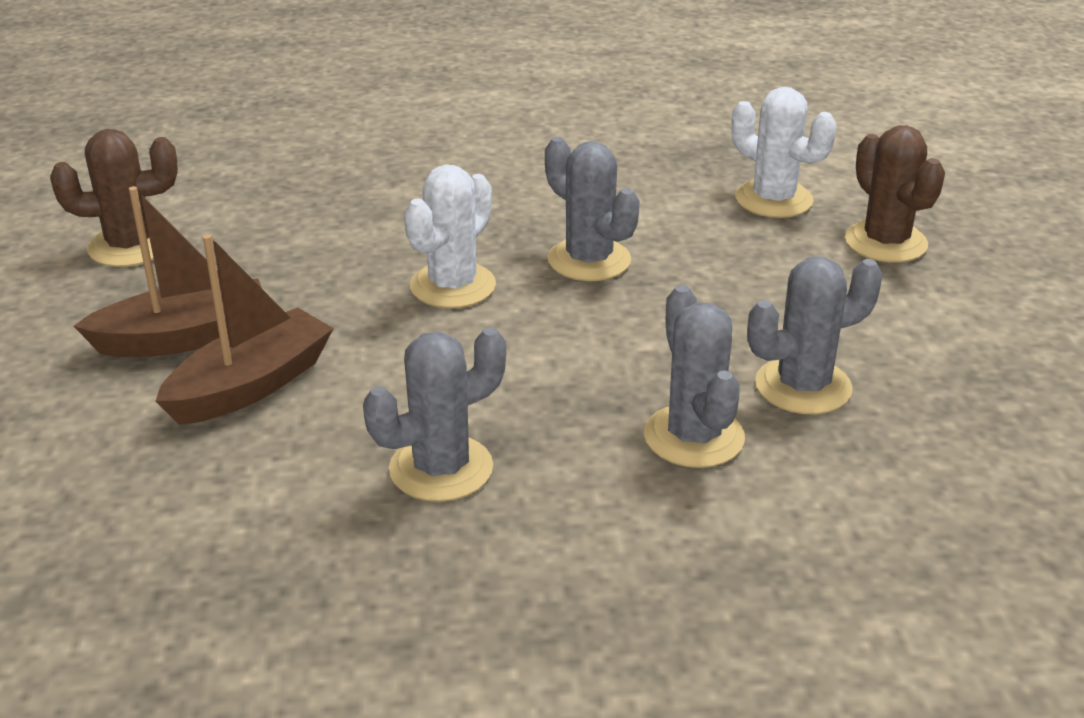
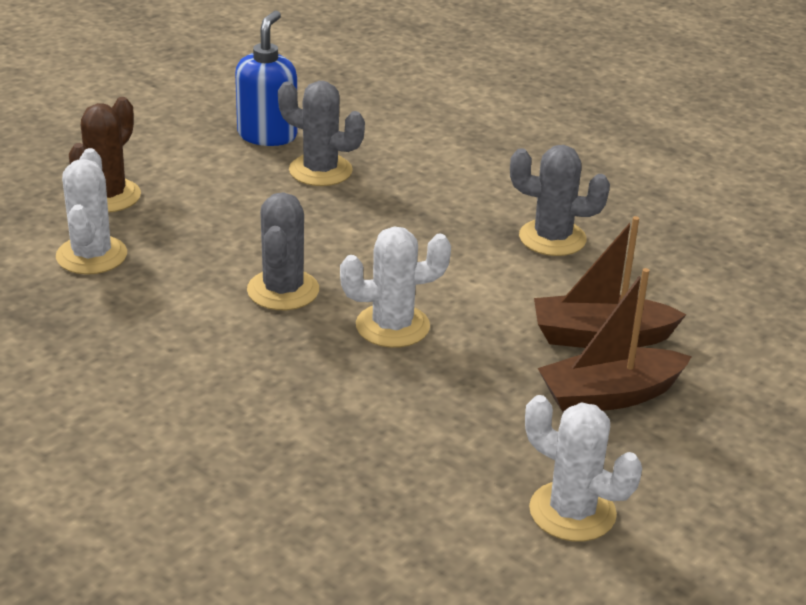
camera: 135 degrees left, 0 degrees up
(130, 246) = (572, 512): brown cactus -> white cactus
(184, 338) = (609, 395): brown boat -> brown boat turned 45 degrees counterclockwise
(693, 437) = (412, 183): grey cactus -> none
(941, 391) = (267, 135): none -> blue soap dispenser

